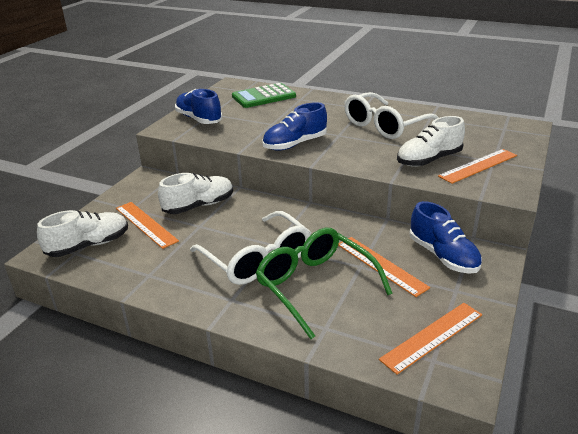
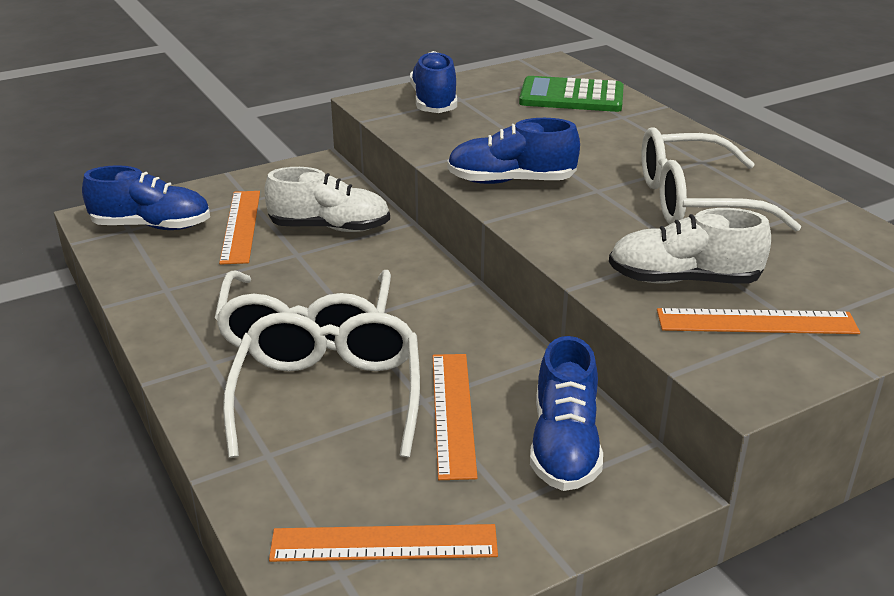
camera: 35 degrees right, 0 degrees up
(88, 245) = (152, 226): white shoe -> blue shoe
(315, 285) = (329, 395): green glasses -> white glasses

